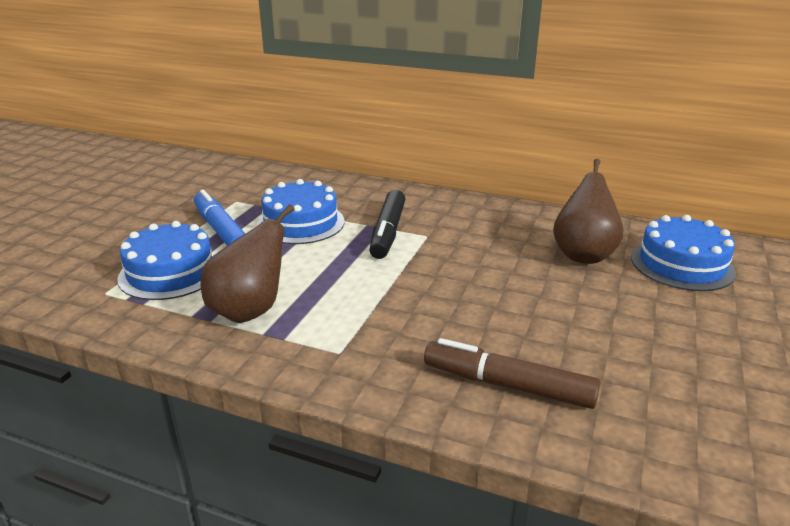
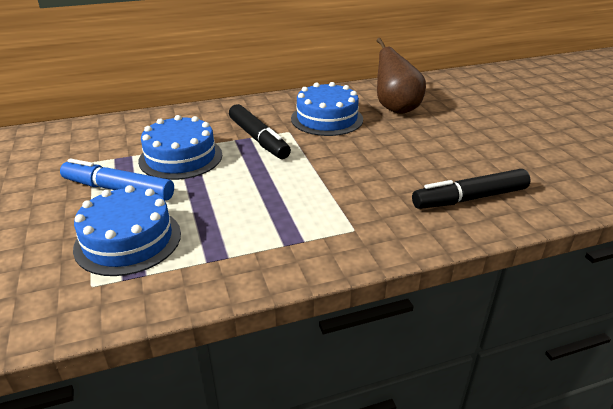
camera: 40 degrees left, 5 degrees up
(250, 311) = (247, 235): brown pear -> none
(507, 385) = (469, 198): brown marker -> black marker
(682, 264) = (448, 95): blue cake -> blue cake (327, 119)

